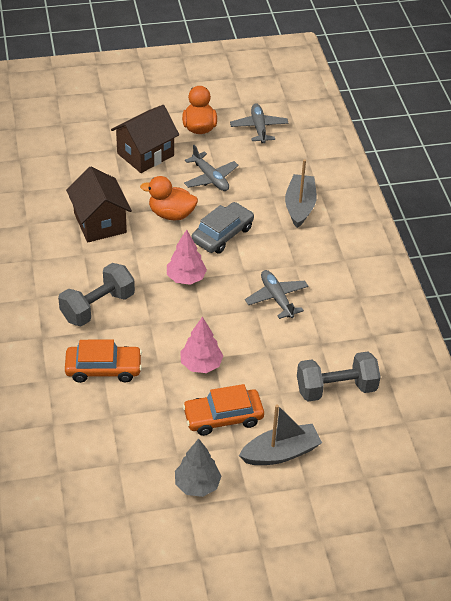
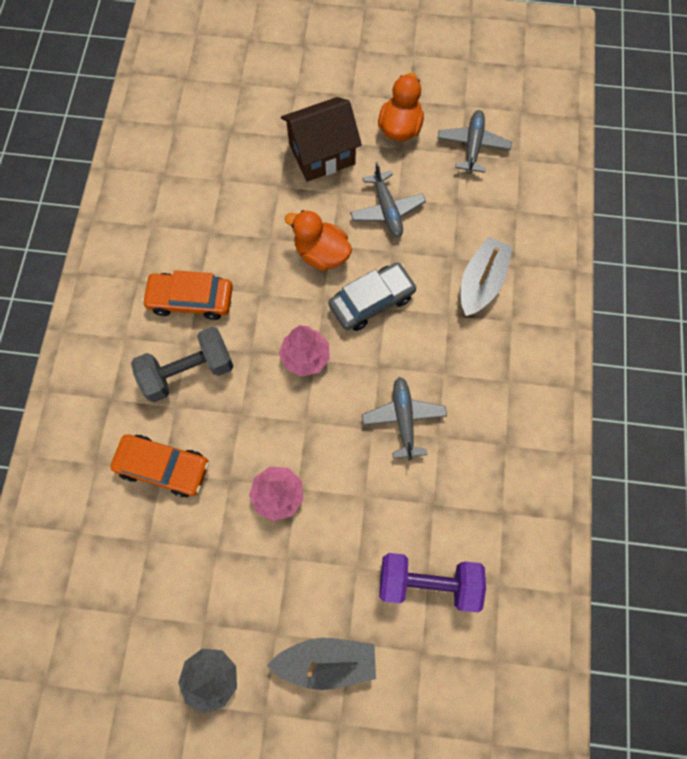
camera: 20 degrees right, 25 degrees up
(100, 223) = (234, 245): brown house -> none
(223, 417) = (277, 583): orange car -> orange car (191, 299)
(336, 389) = (428, 582): grey dumbbell -> purple dumbbell

